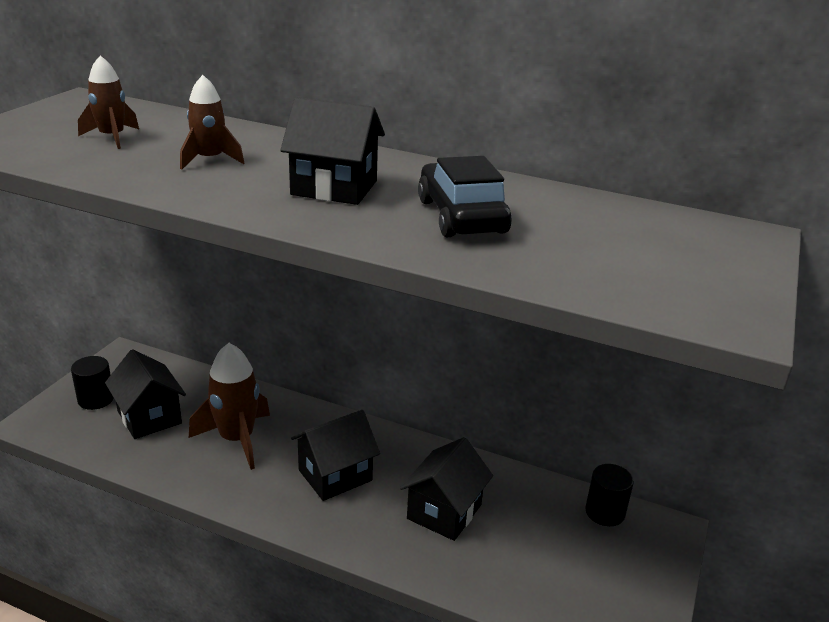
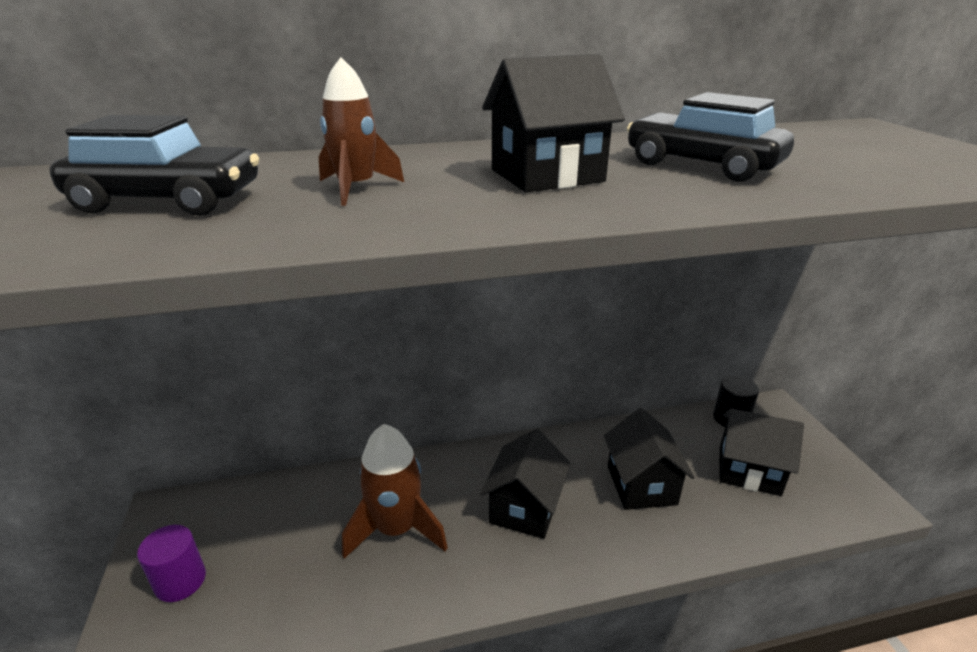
camera: 35 degrees left, 0 degrees up
(96, 399) = (180, 581): black cylinder -> purple cylinder
(112, 137) = (168, 201): brown rocket -> black car
(149, 417) = (273, 563): black house -> black house (749, 471)

